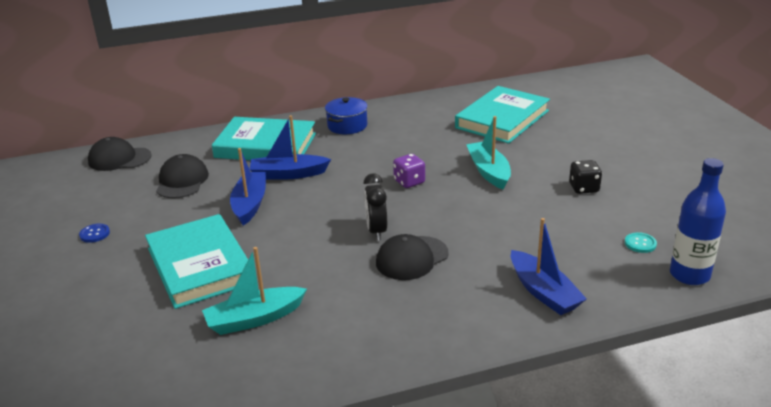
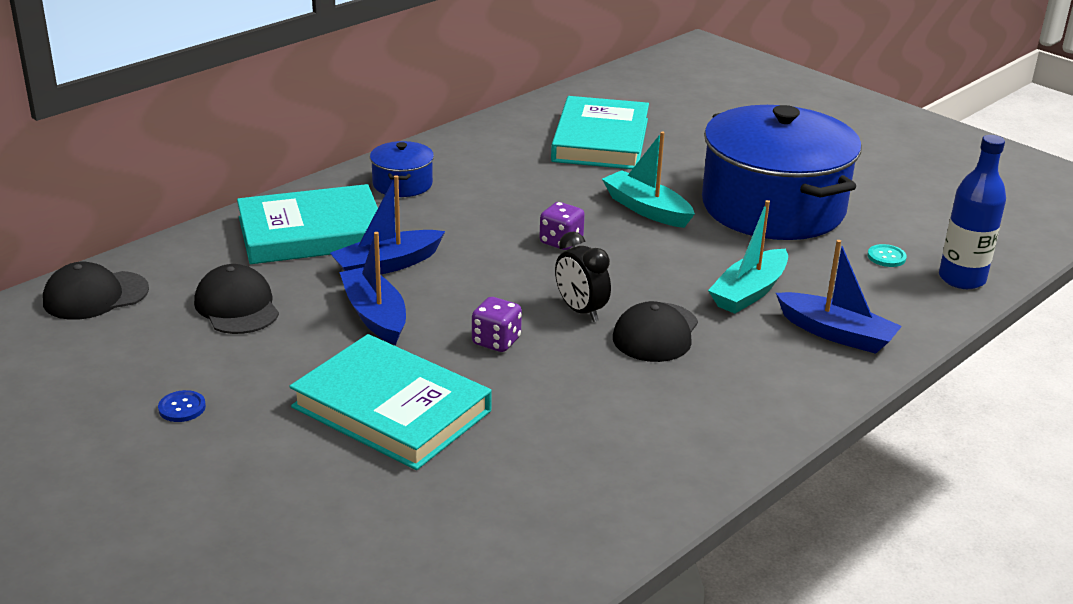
camera: 30 degrees left, 0 degrees up
(254, 319) = (536, 452): turquoise boat -> turquoise boat (749, 292)
(303, 238) = (496, 341): none -> purple dice
(584, 188) = (773, 207): black dice -> blue pot

